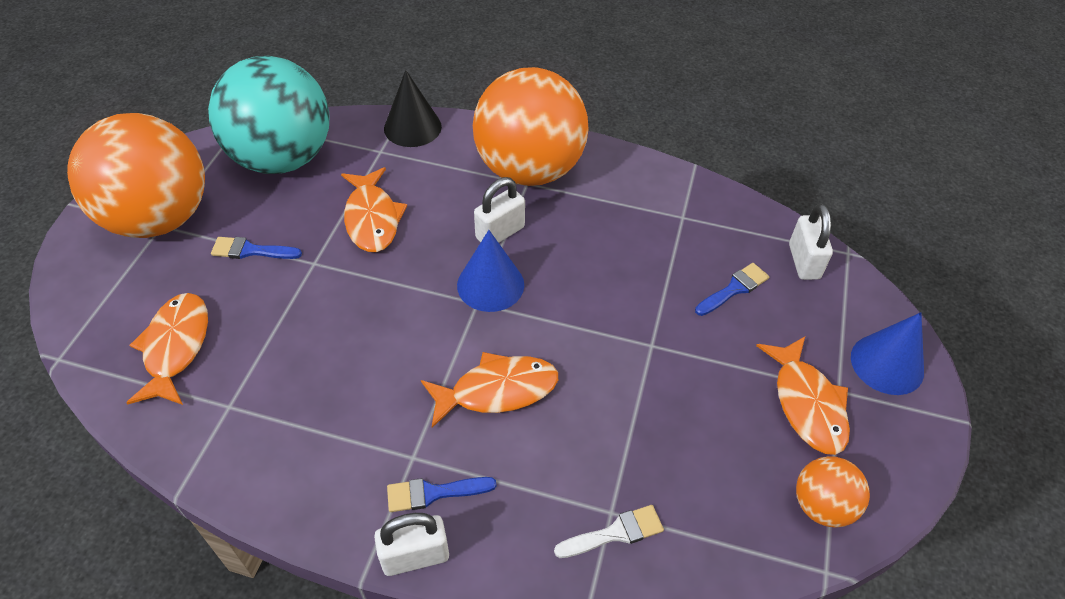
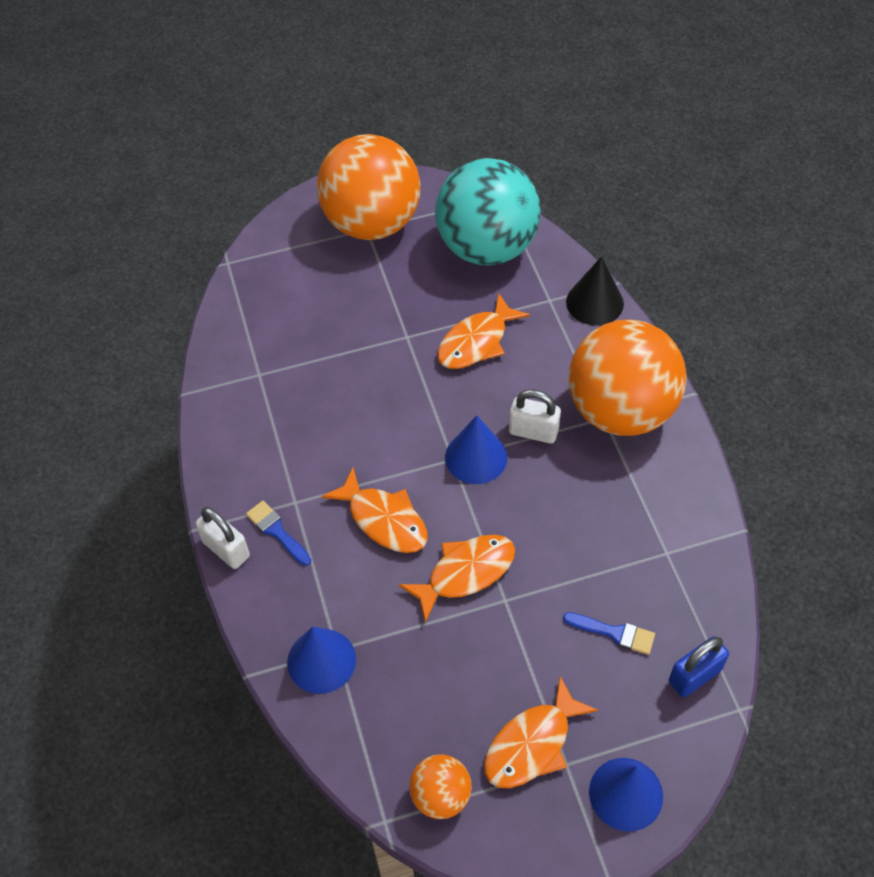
camera: 60 degrees right, 5 degrees up
(176, 347) = (280, 313): orange fish -> orange fish (465, 573)
(251, 250) = (387, 293): blue brush -> none
(615, 533) = (321, 660): white brush -> blue cone
(804, 261) = (694, 675): white padlock -> blue padlock

